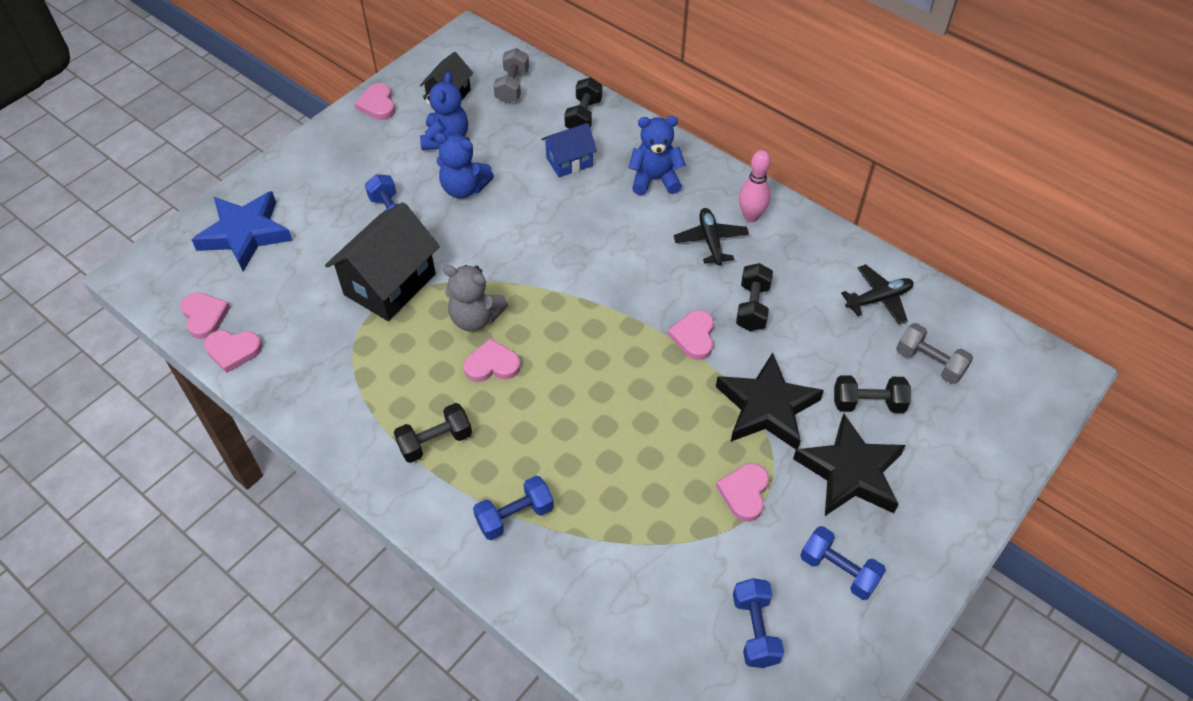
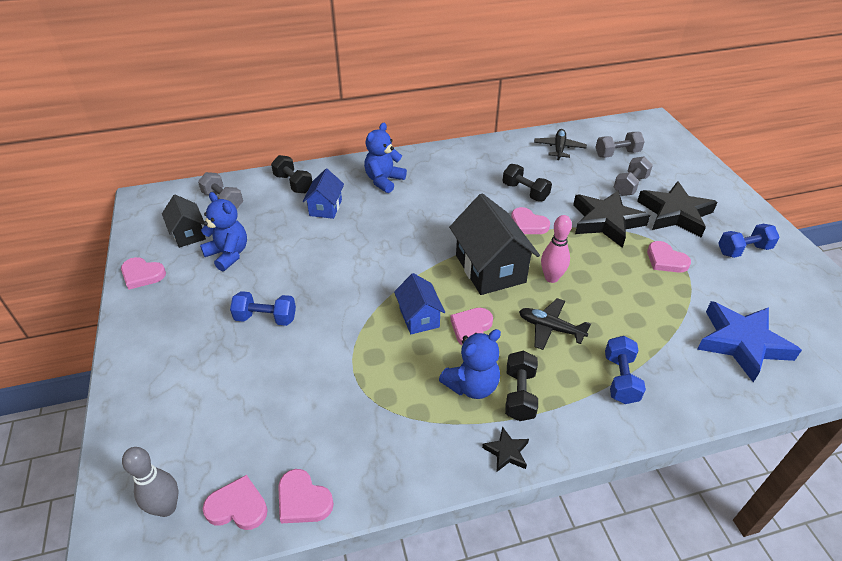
camera: 55 degrees left, 10 degrees down
(180, 277) = (166, 507): none -> grey bowling pin
(233, 351) = (303, 500): pink heart -> pink heart turned 90 degrees clockwise
(245, 234) = (174, 427): blue star -> blue star (742, 343)
(363, 461) = (506, 452): none -> black star
(390, 284) = (337, 352): black house -> black house (490, 269)
(464, 188) = (288, 267): blue teddy bear -> blue teddy bear (472, 385)
(475, 318) = (419, 317): grey teddy bear -> blue house
(710, 241) = (458, 183): black plane -> black plane (550, 328)
(751, 216) = (454, 161): pink bowling pin -> pink bowling pin (551, 278)
(755, 630) = (773, 303): blue dumbbell -> none
(868, 403) = (630, 185): black dumbbell -> grey dumbbell

